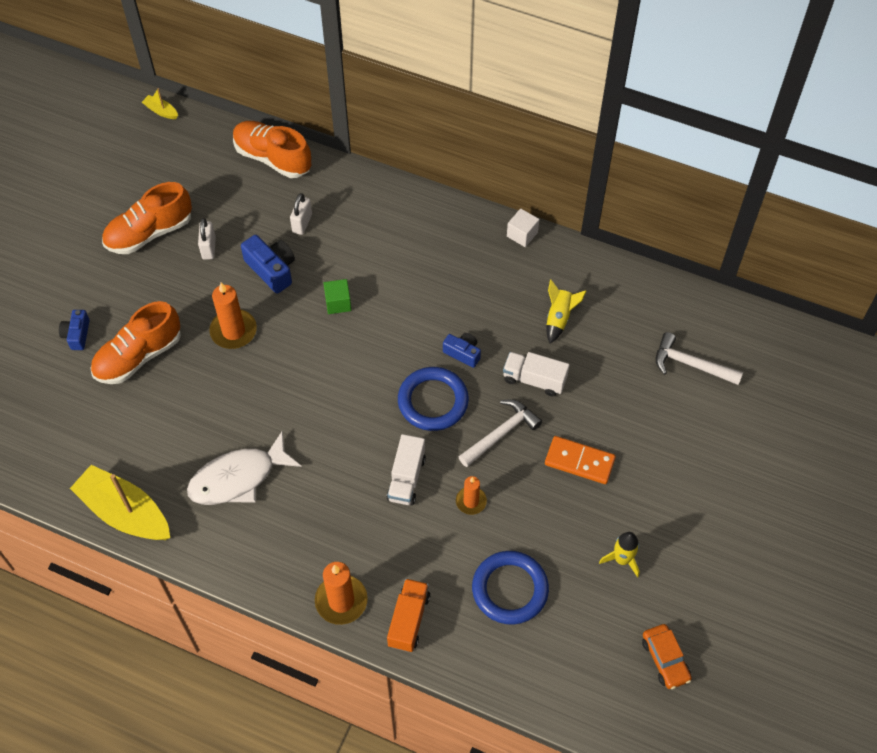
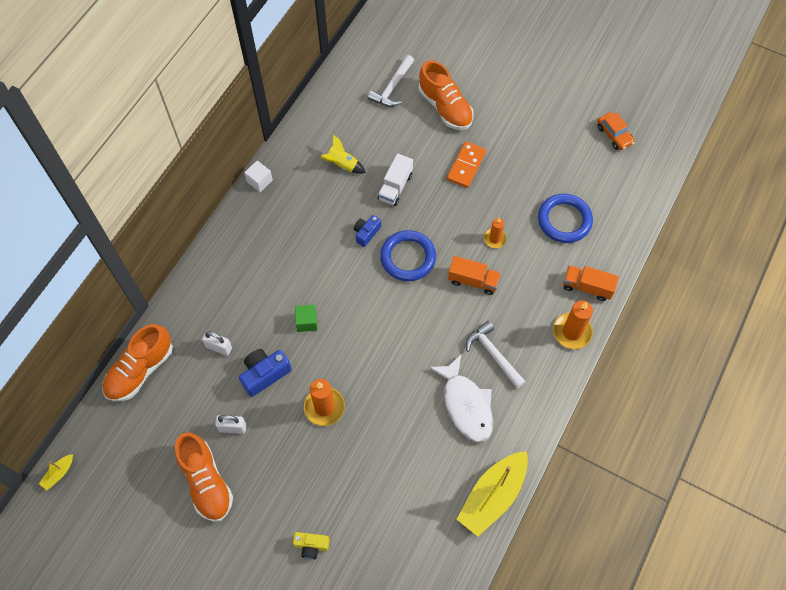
camera: 85 degrees left, 5 degrees up
(77, 335) = (311, 546): blue camera -> yellow camera
(138, 356) = (341, 488): orange shoe -> orange shoe (445, 107)
(406, 478) = (473, 281): white truck -> orange truck
(501, 433) = (439, 213): white hammer -> white hammer (493, 354)
(622, 559) = (543, 150): yellow rocket -> none
(665, 659) = (614, 135): orange car -> orange car turned 75 degrees clockwise

